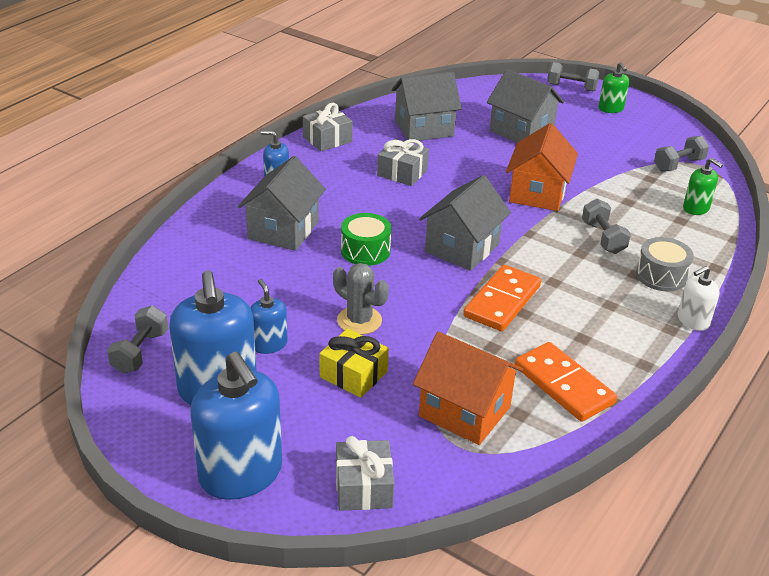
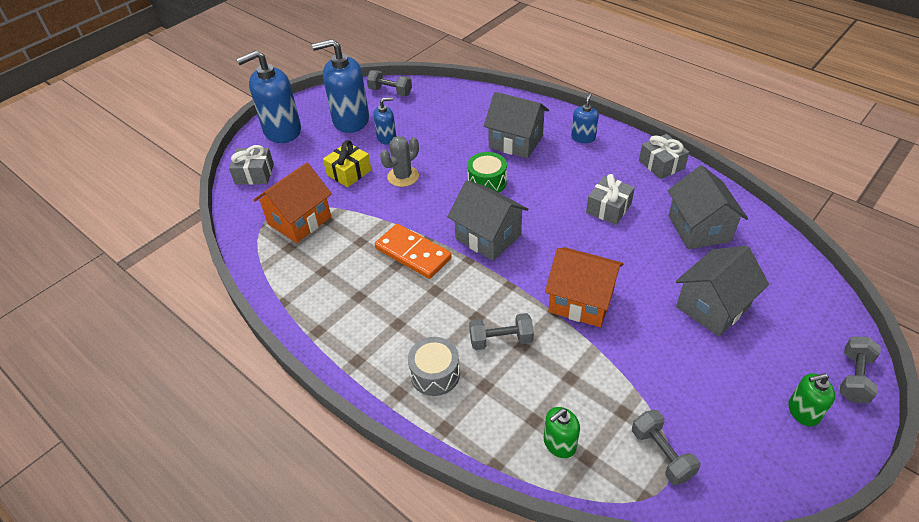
camera: 100 degrees right, 10 degrees up
(564, 385) = (309, 275): orange domino -> none
(693, 321) = (364, 382): white soap dispenser -> none

